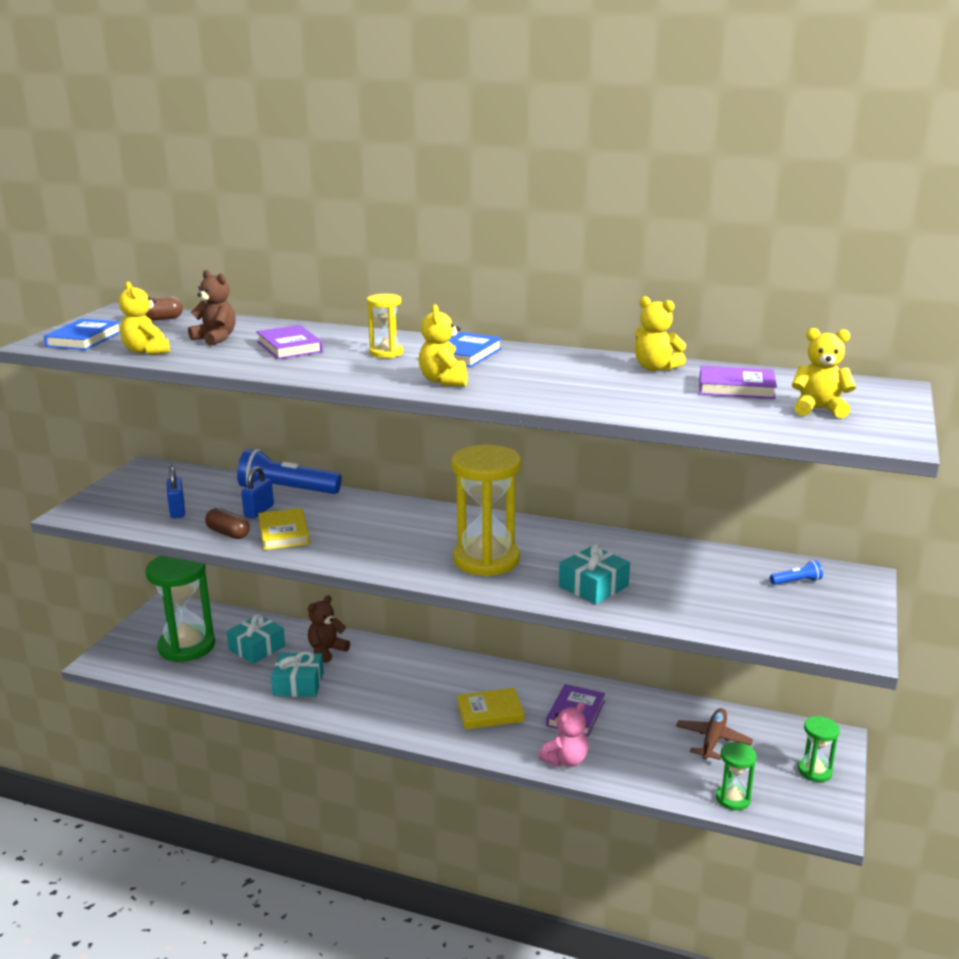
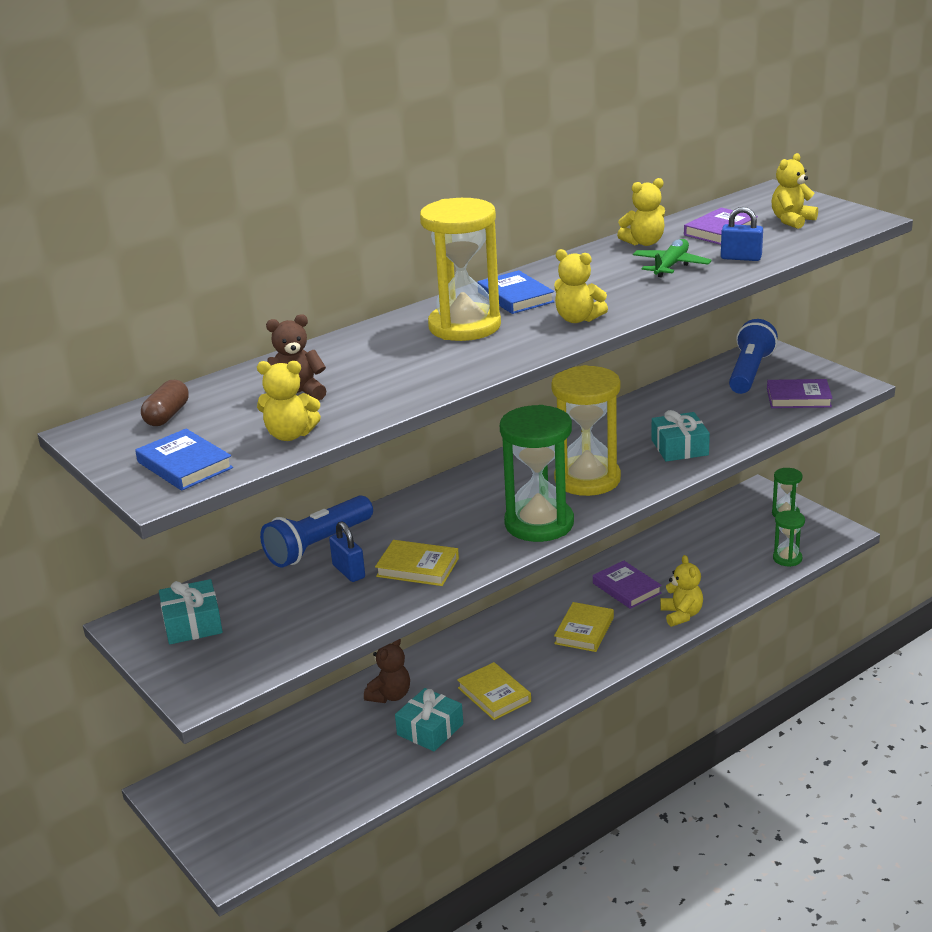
camera: 55 degrees left, 5 degrees up
(177, 511) = (284, 622): blue padlock -> blue padlock (741, 258)
(187, 646) = (275, 792): green hourglass -> green hourglass (539, 524)
(228, 533) = (380, 599): brown capsule -> none
(257, 648) = (333, 741): turquoise gift -> turquoise gift (192, 623)
(289, 347) = (382, 364): purple book -> purple book (798, 398)
(327, 651) = (390, 695): brown teddy bear -> brown teddy bear turned 135 degrees counterclockwise
(364, 698) = (494, 695): none -> yellow book
(386, 353) = (464, 326): yellow hourglass -> yellow hourglass, size x2.01
(565, 760) = (681, 615): pink teddy bear -> yellow teddy bear
(614, 387) = (671, 266): none -> green plane
(713, 740) = (715, 539): brown plane -> none
(796, 581) = (749, 372): blue flashlight -> blue flashlight, size x2.35

